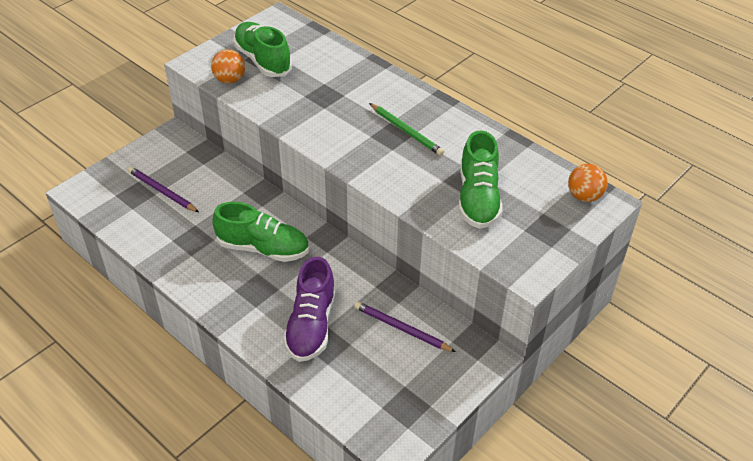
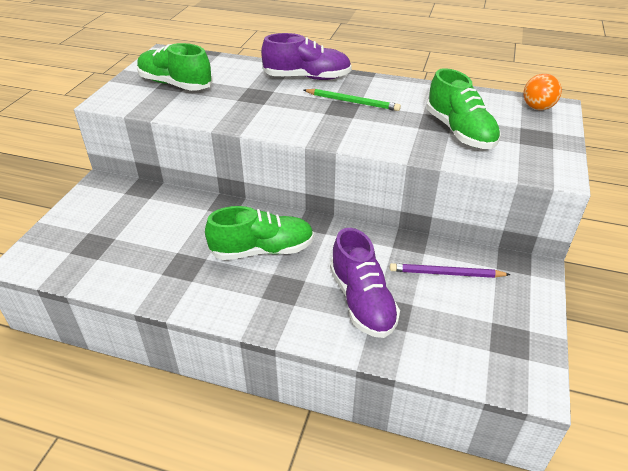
camera: 25 degrees left, 5 degrees down
(162, 191) = (121, 234): purple pencil -> none
(230, 80) = (153, 105): orange ball -> none
(387, 88) = (307, 78): none -> purple shoe

